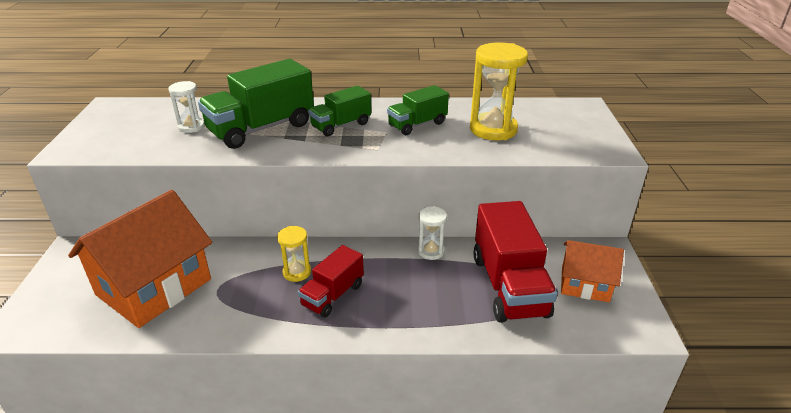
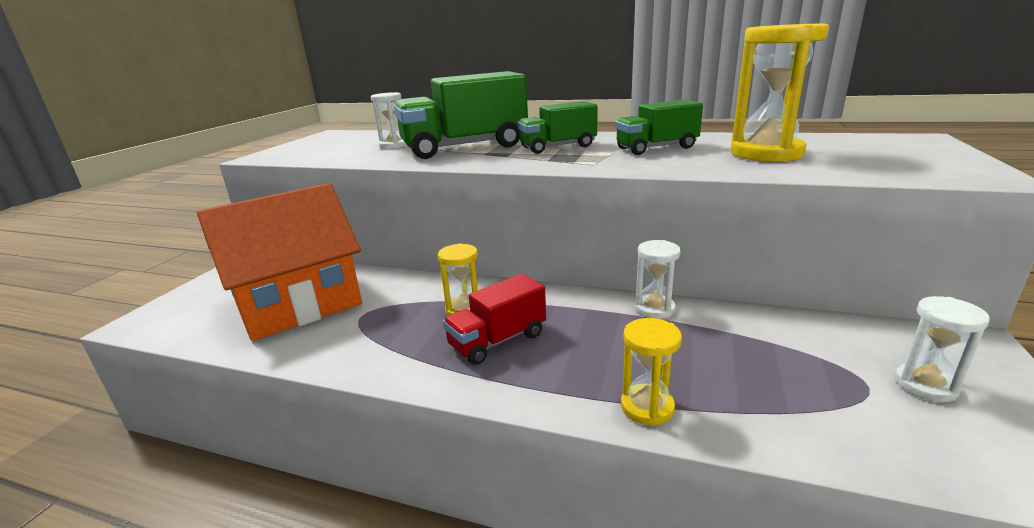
camera: 20 degrees right, 10 degrees down
(442, 327) = (647, 407): none -> yellow hourglass
(509, 285) = (775, 367): red truck -> none
(585, 284) = (925, 385): orange house -> white hourglass

